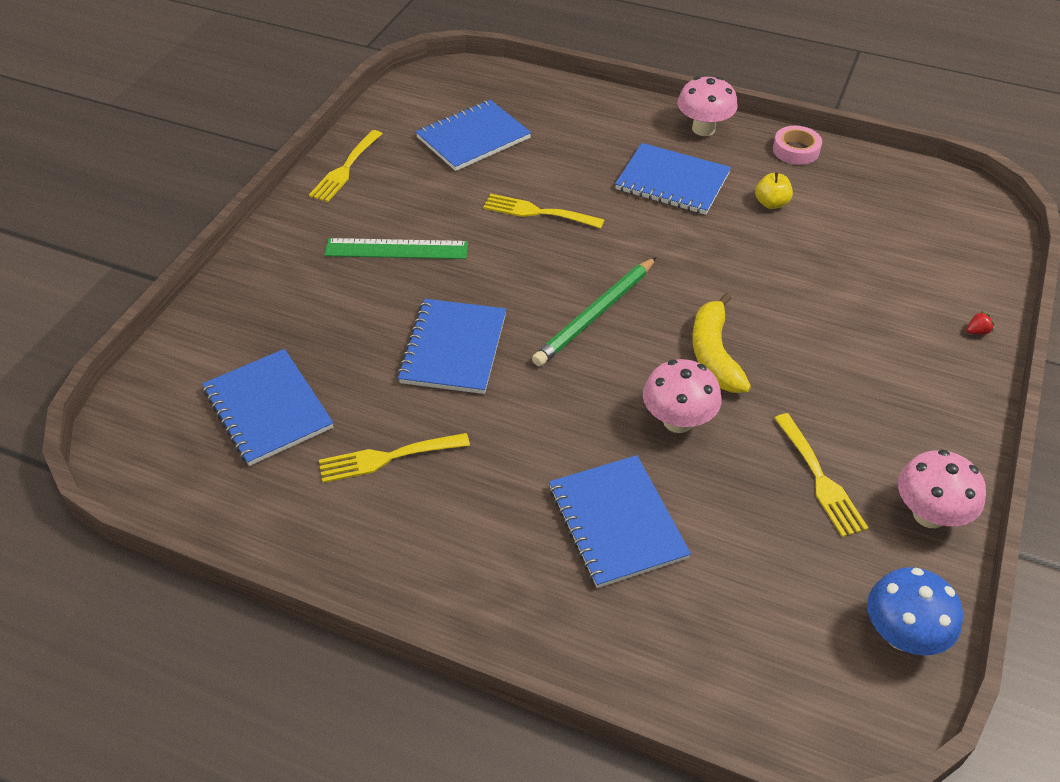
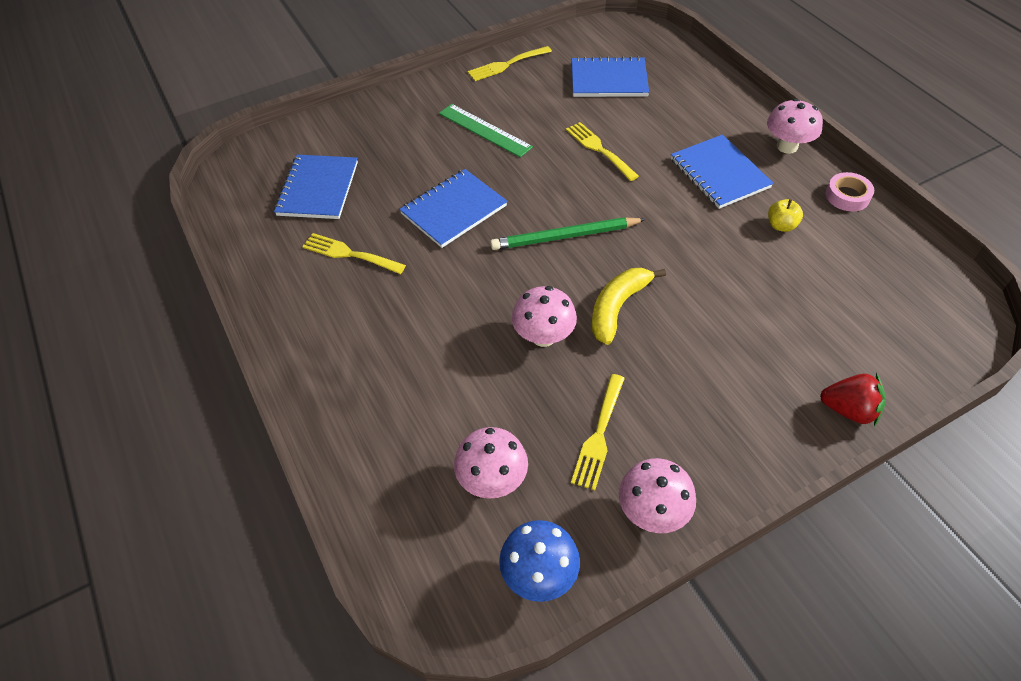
camera: 40 degrees right, 5 degrees up
(617, 522) = (435, 375): blue notebook -> none
(775, 582) = (492, 480): none -> pink mushroom
(977, 332) = (848, 410): red strawberry -> red strawberry, size x2.27

